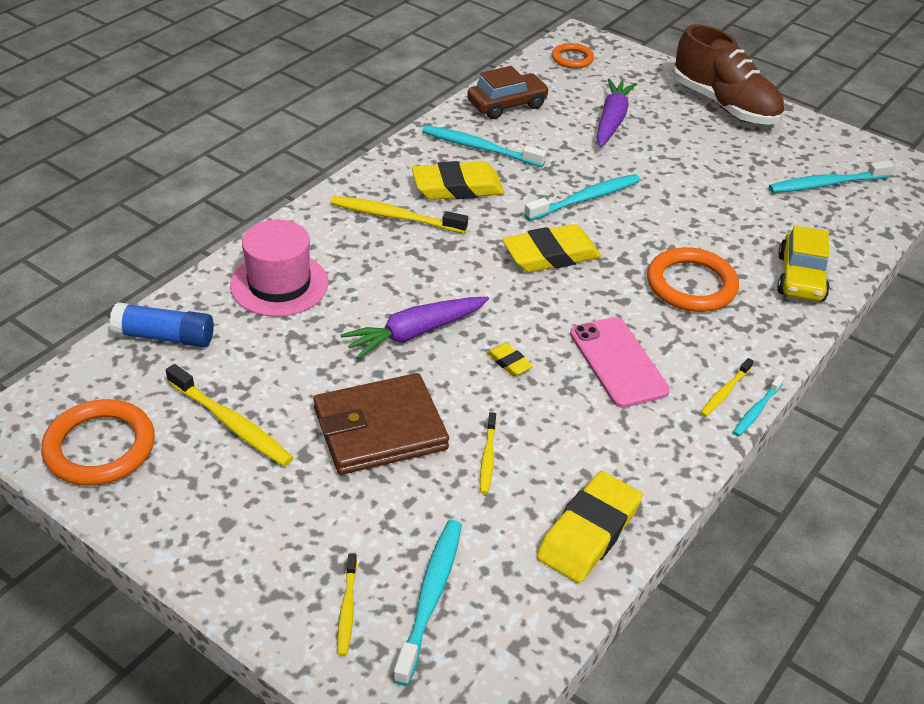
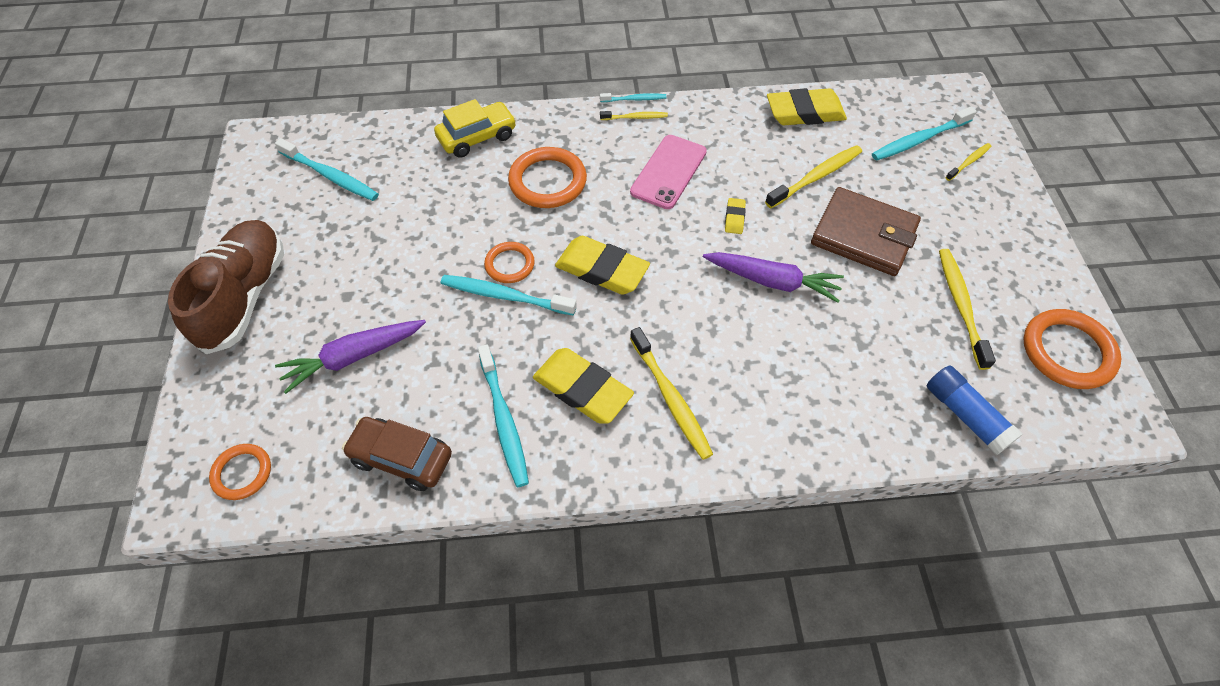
camera: 130 degrees left, 15 degrees up
(279, 284) = (833, 400): pink hat -> none
(487, 457) = (815, 177): yellow toothbrush -> yellow toothbrush, size x1.76
(615, 216) = (509, 264): none -> orange ring

